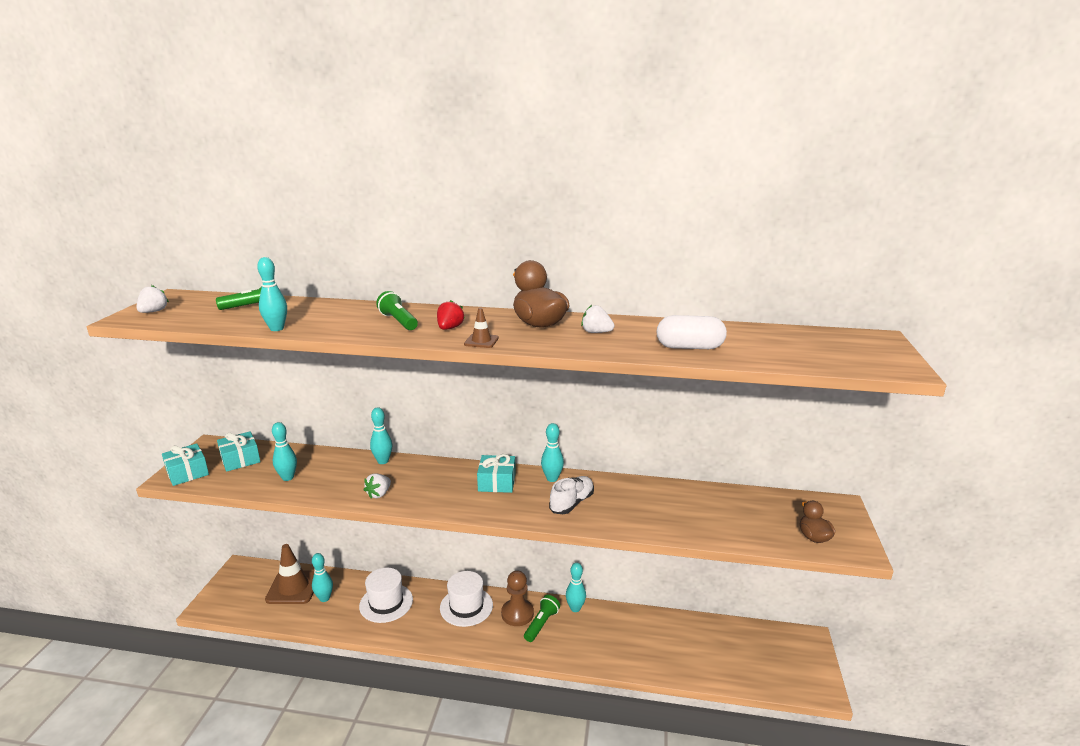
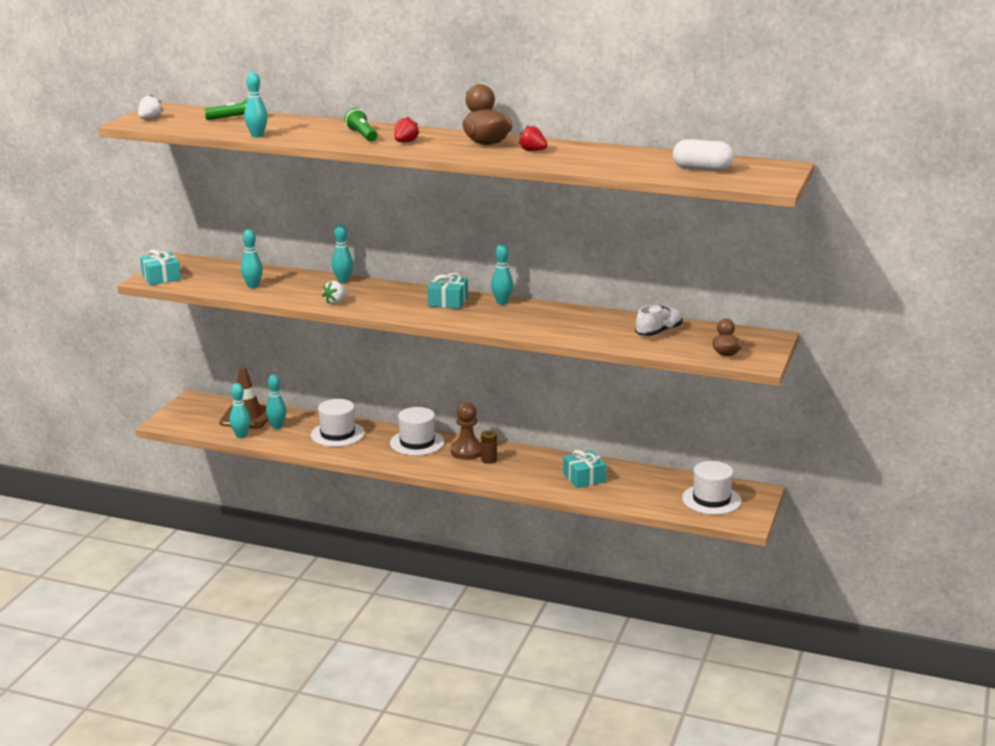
camera: 10 degrees right, 0 degrees up
(240, 459) = (208, 271): turquoise gift -> turquoise gift (584, 478)
(481, 341) = (429, 152): brown traffic cone -> none
(541, 624) = (489, 460): green flashlight -> brown battery
(571, 503) = (513, 319): white shoe -> white shoe (658, 332)
(575, 608) = (527, 452): turquoise bowling pin -> turquoise bowling pin (241, 436)
(596, 332) = (532, 151): white strawberry -> red strawberry
(689, 347) = (605, 164): white capsule -> white capsule (702, 169)
(772, 658) = (711, 499): none -> white hat

